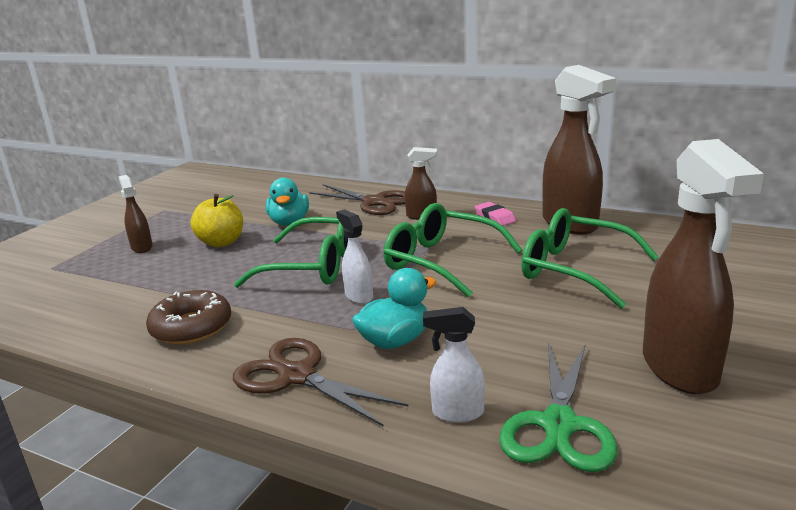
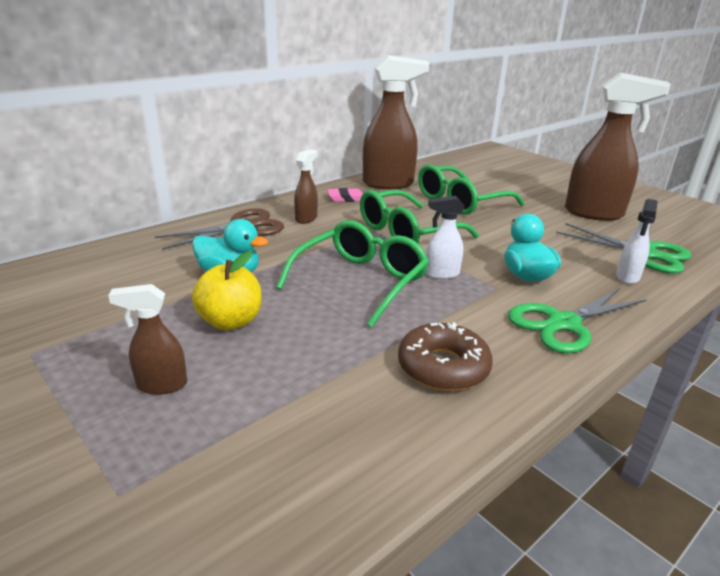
camera: 70 degrees left, 5 degrees up
(297, 376) = (563, 324): brown scissors -> green scissors

